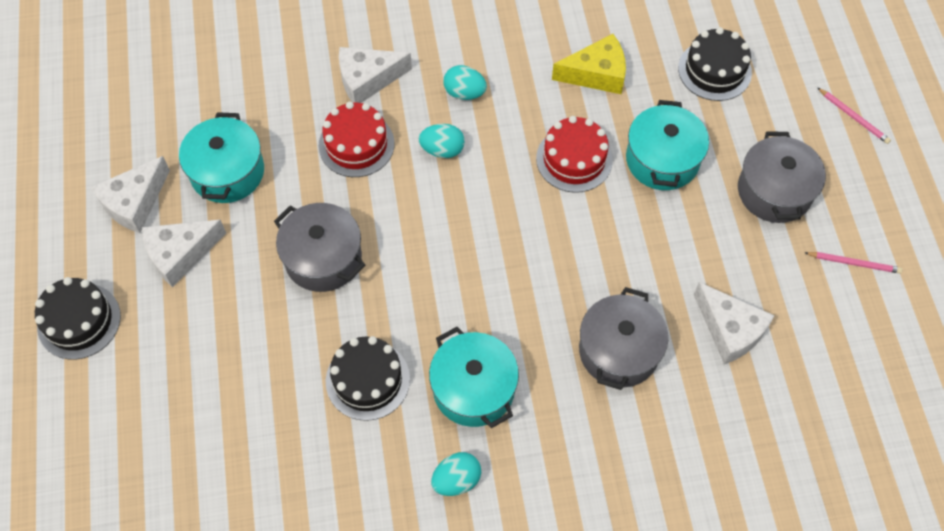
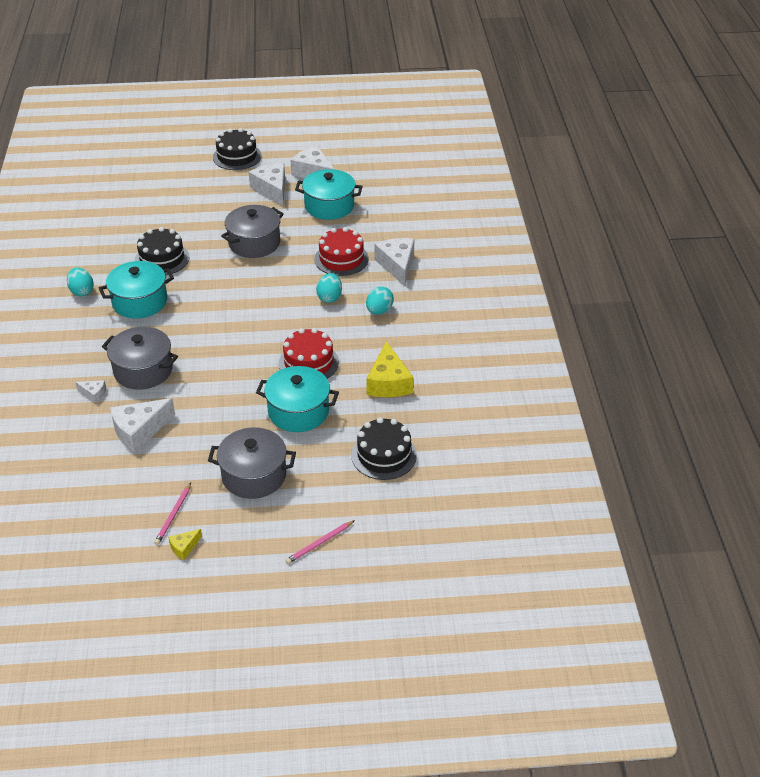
camera: 95 degrees right, 20 degrees down
(674, 403) = (94, 393): none -> white cheese
(895, 243) = (184, 547): none -> yellow cheese

